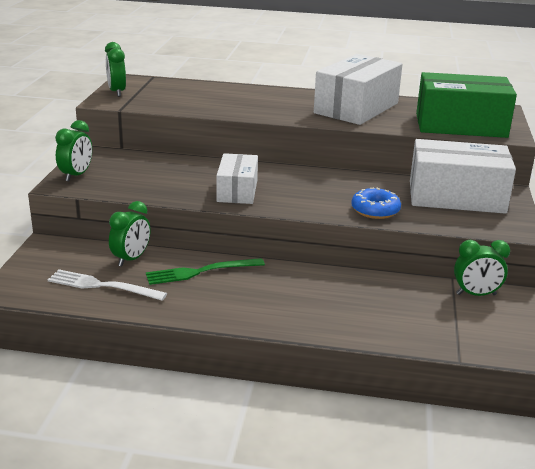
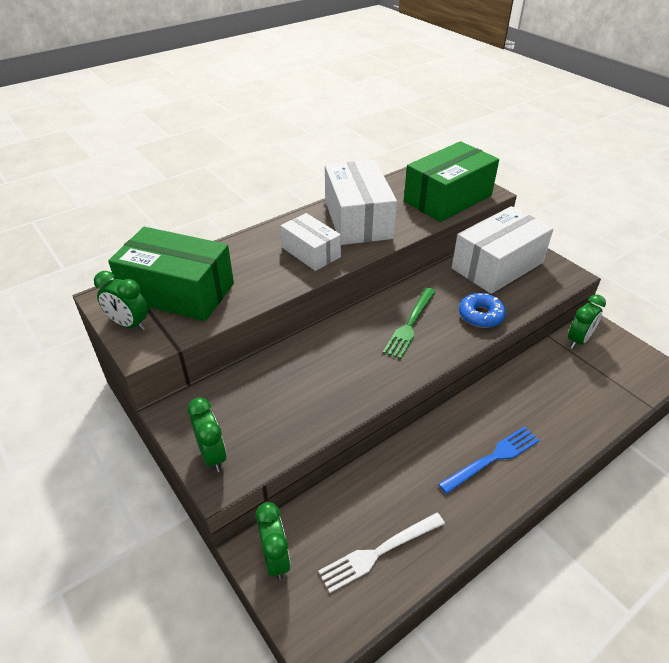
camera: 45 degrees left, 15 degrees up
(131, 259) = (350, 500): green clock -> green clock (275, 558)
(168, 92) = (178, 292): none -> green box
(200, 272) = (417, 465): green fork -> green fork (410, 324)
(237, 191) = (370, 366): white box -> white box (311, 252)
(258, 300) = (493, 458): none -> blue fork

